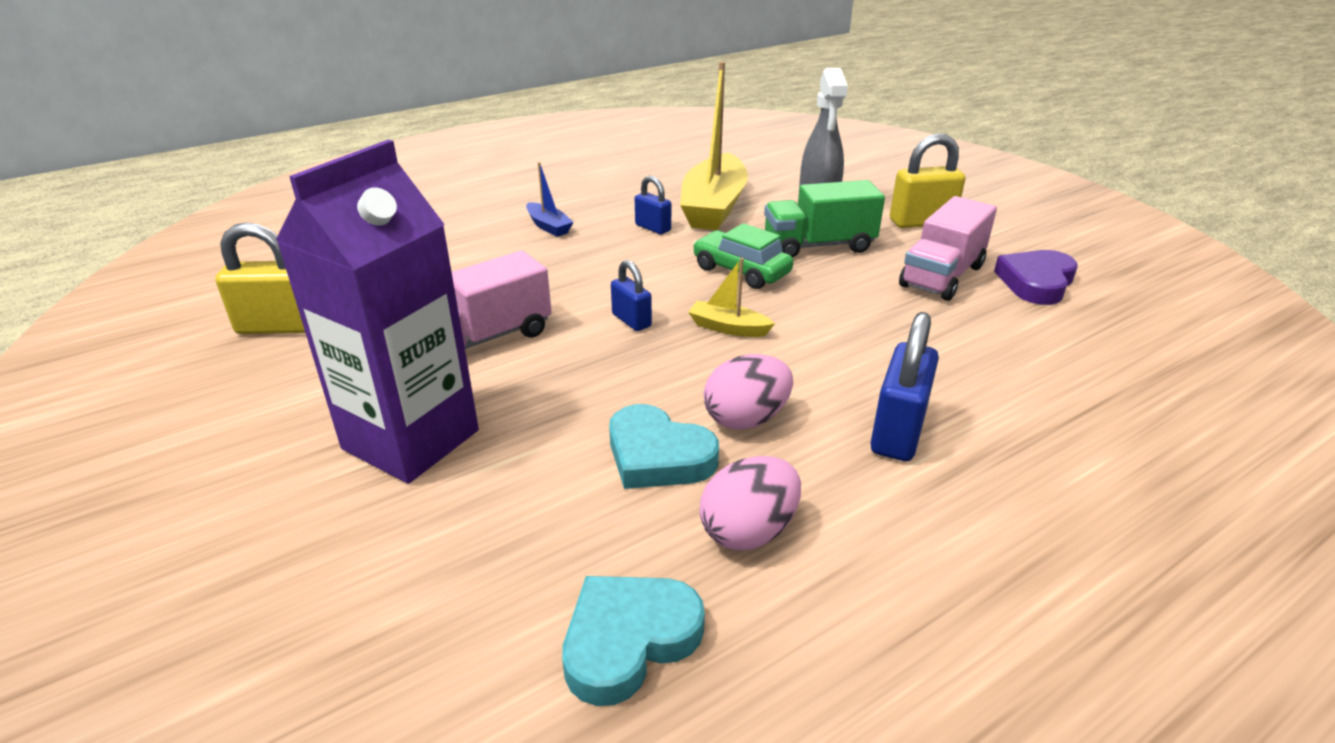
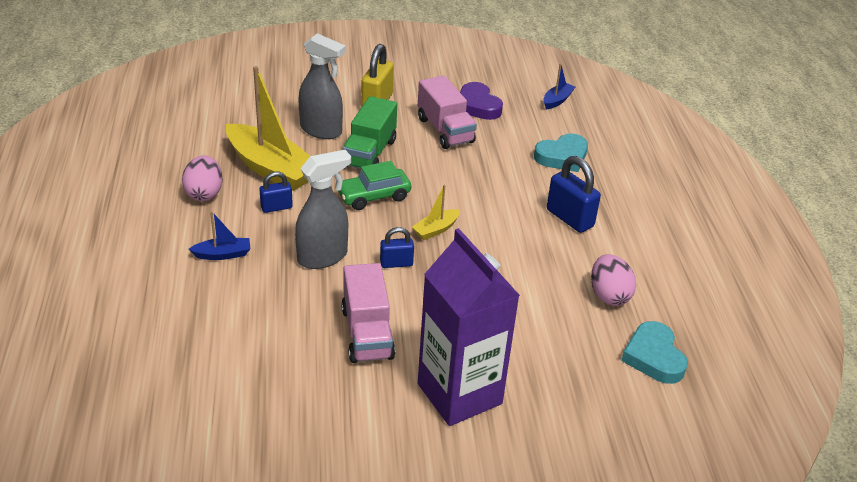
camera: 65 degrees left, 5 degrees up
(279, 327) = (261, 436): yellow padlock -> none
(596, 274) = (323, 257): none -> grey spray bottle
(658, 456) = (537, 302): turquoise heart -> turquoise heart (562, 157)
(746, 419) = (527, 260): pink egg -> pink egg (204, 193)
(1174, 339) = (557, 100): none -> blue boat

